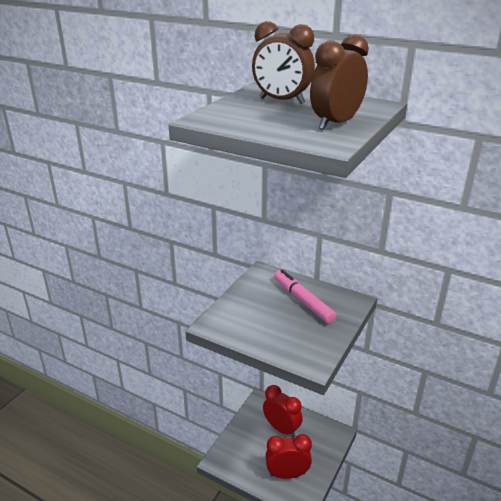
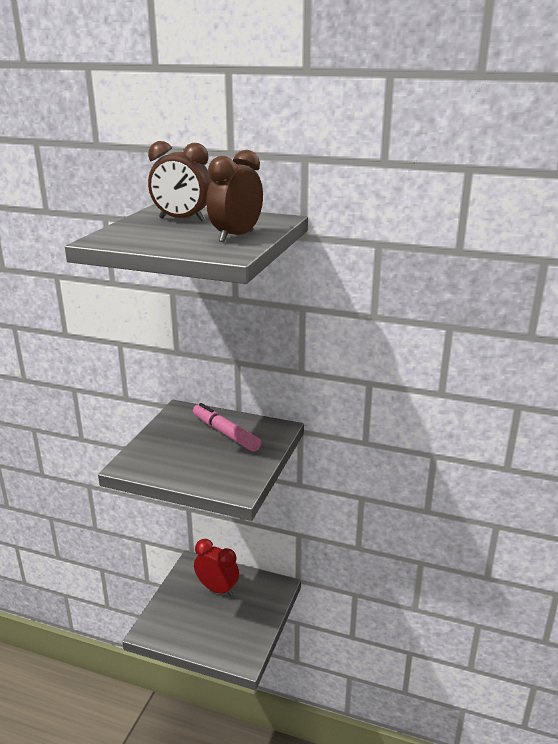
camera: 10 degrees left, 5 degrees down
(287, 474) = (226, 635): red clock -> none

